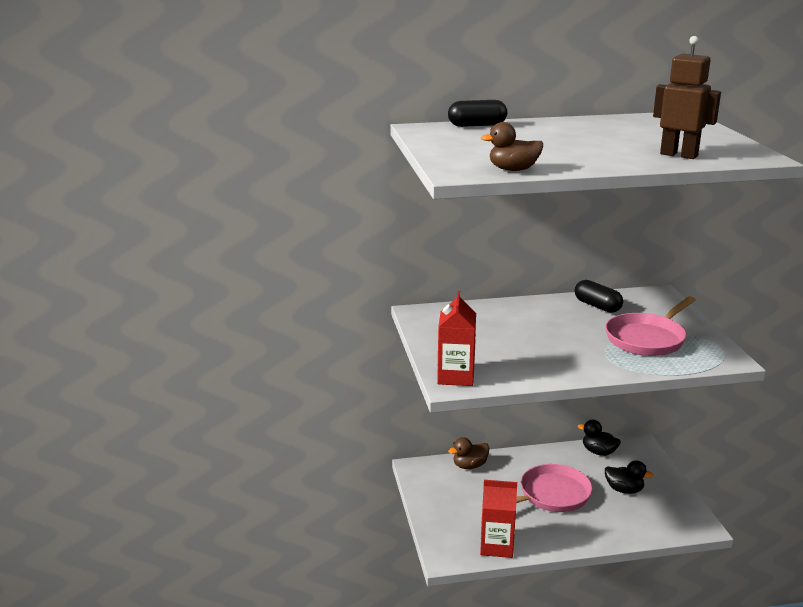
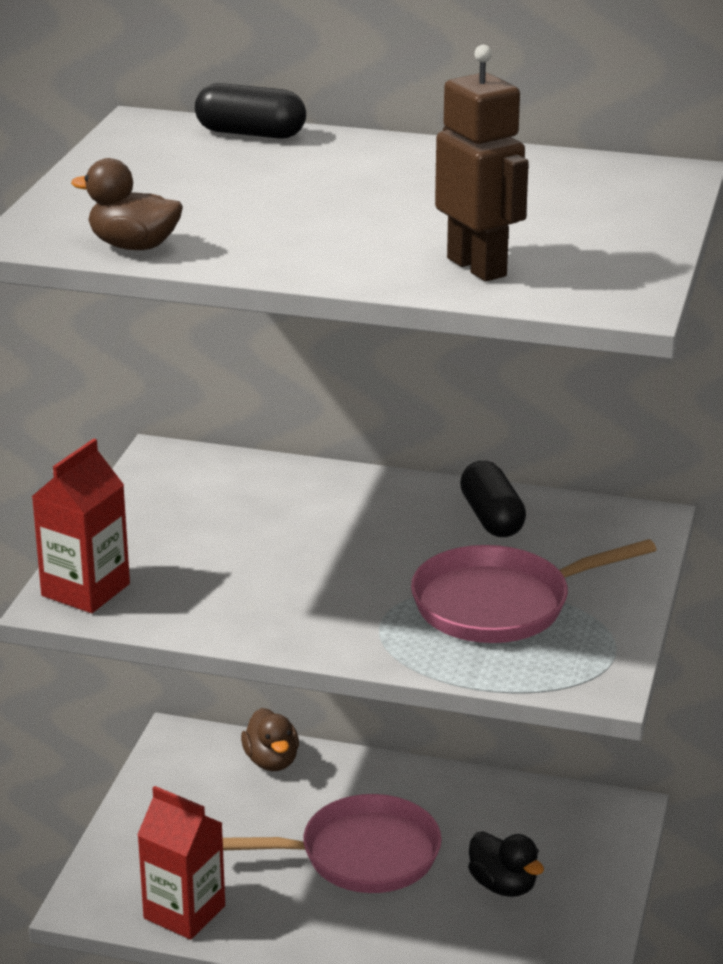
camera: 25 degrees right, 5 degrees up
(469, 466) = (271, 761): brown duck -> brown duck turned 105 degrees counterclockwise
(598, 452) = (527, 803): black duck -> none

